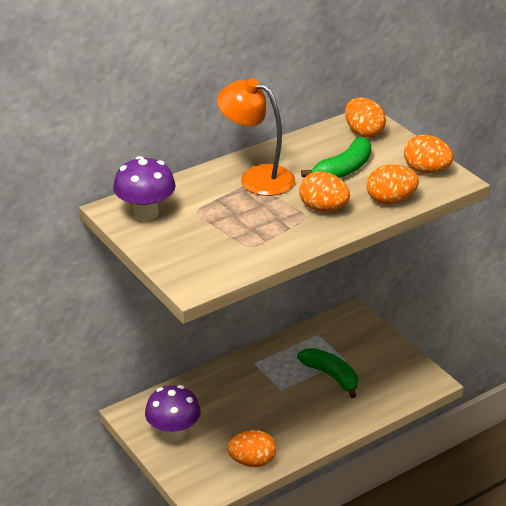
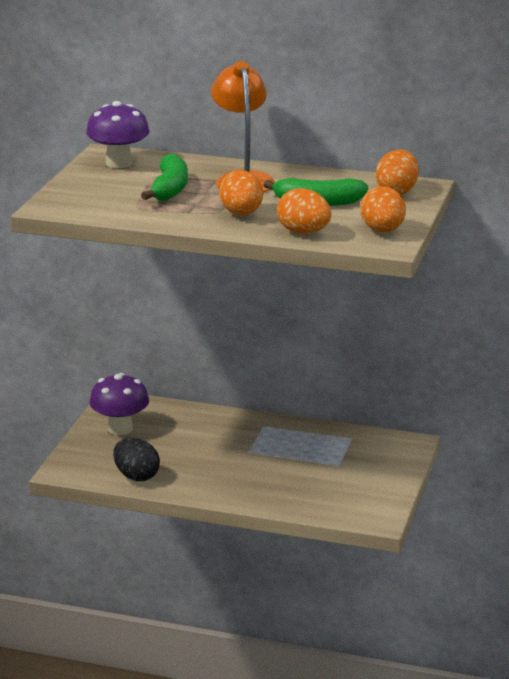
camera: 50 degrees right, 10 degrees down
(252, 461) = (136, 476): orange egg -> black egg
(331, 376) = (304, 467): green banana -> green banana (169, 189)

